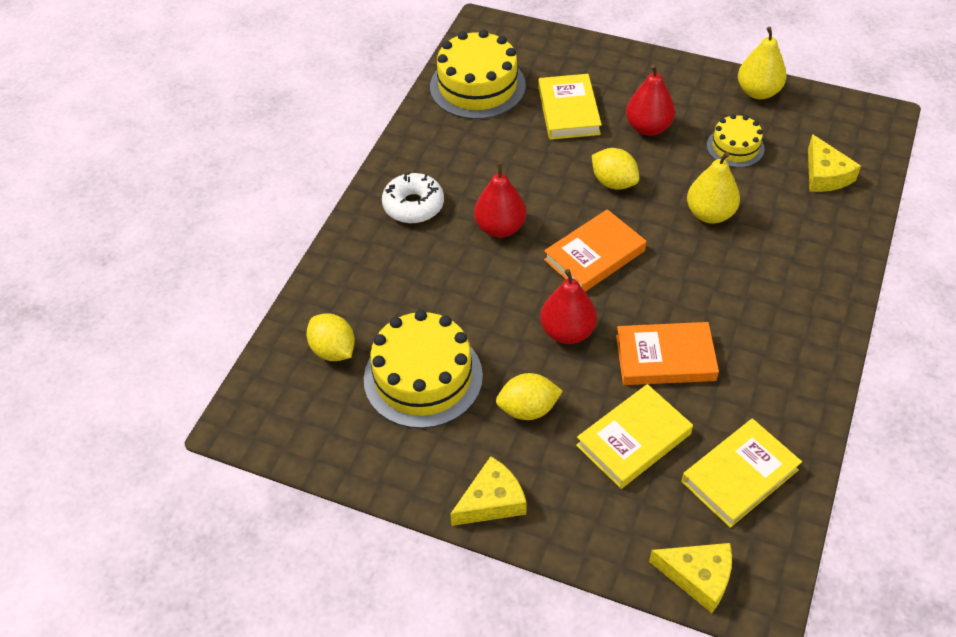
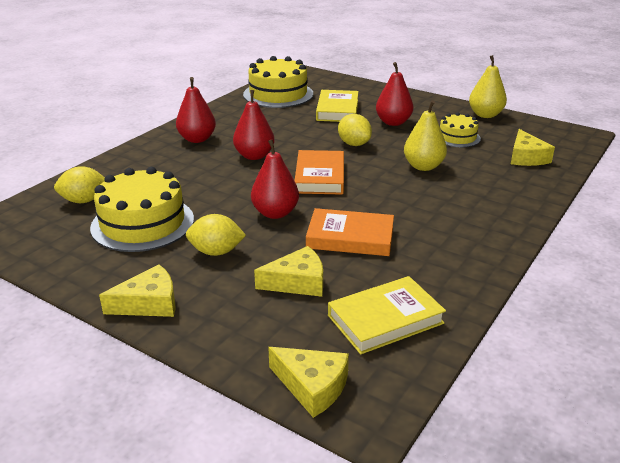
camera: 10 degrees right, 20 degrees down
(333, 350) = (84, 200): yellow lemon -> yellow lemon turned 75 degrees counterclockwise
(413, 205) = (197, 139): white donut -> red pear
(594, 255) = (319, 177): orange book -> orange book turned 60 degrees counterclockwise
(633, 439) = (297, 282): yellow book -> yellow cheese

